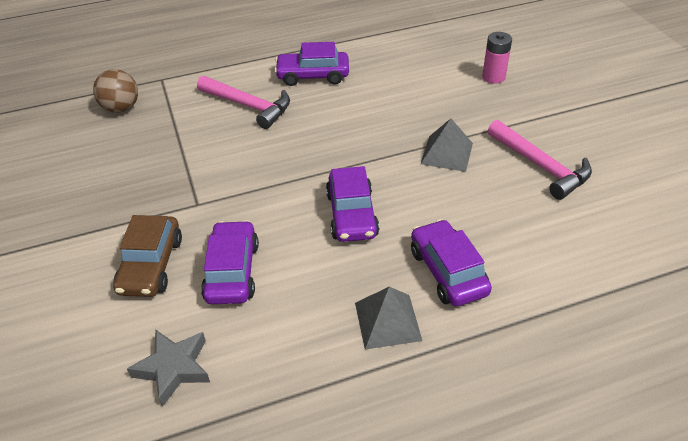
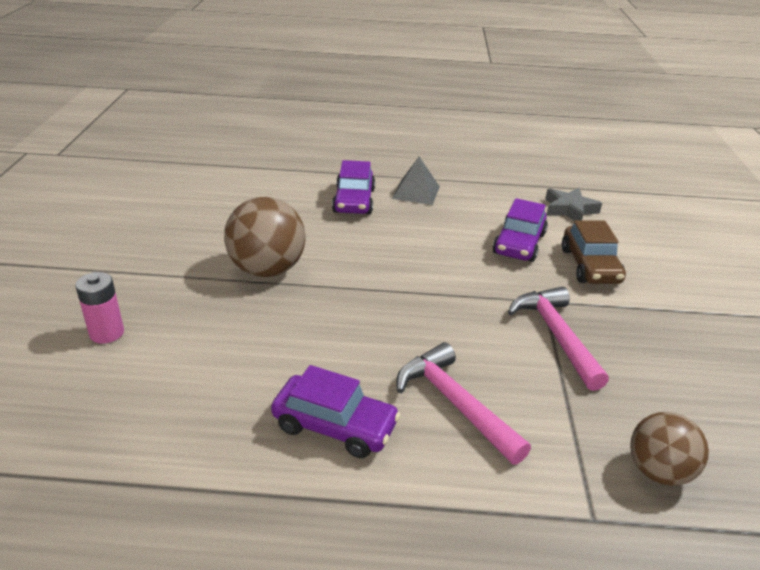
camera: 160 degrees left, 10 degrees down
(151, 265) = (590, 266): brown car -> brown car turned 150 degrees clockwise
(352, 215) = (399, 250): purple car -> none
(446, 153) = (267, 270): grey pyramid -> brown ball
(541, 166) = (199, 235): pink hammer -> pink hammer (556, 335)

